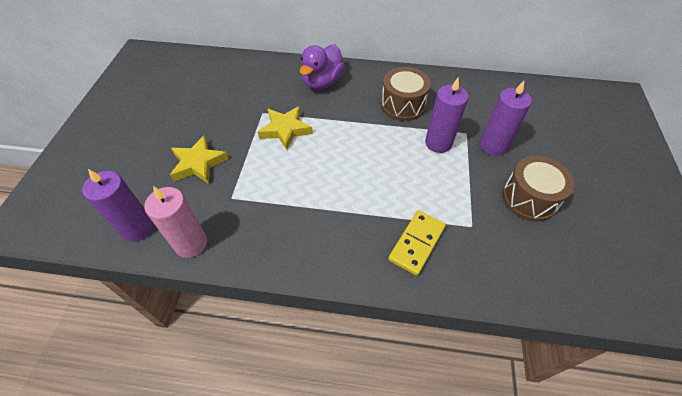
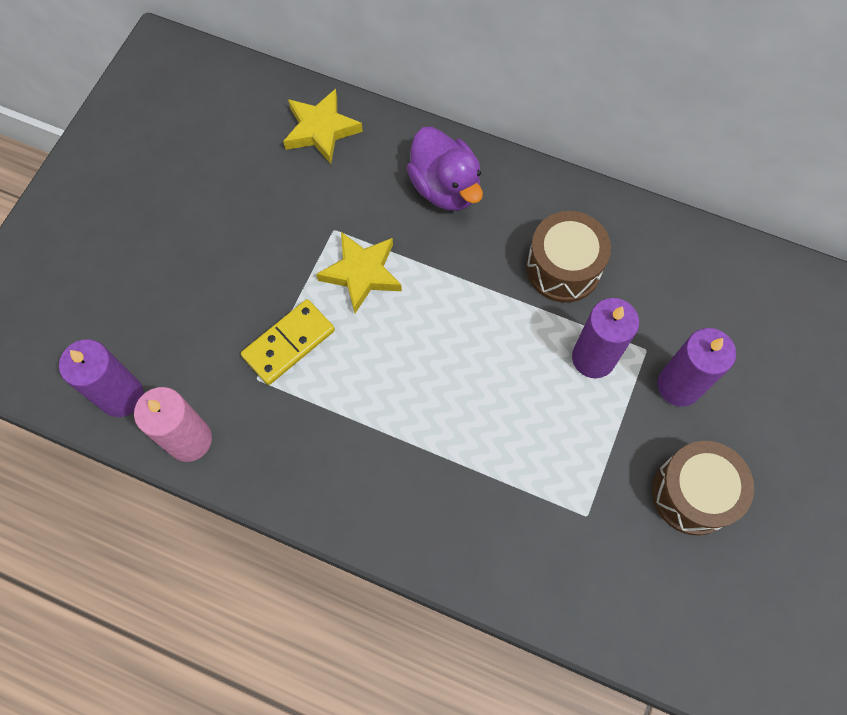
camera: 15 degrees right, 15 degrees up
(198, 163) = (220, 306): yellow star -> yellow star (321, 130)
(322, 82) = (445, 187): purple duck -> purple duck turned 75 degrees counterclockwise
(417, 243) = (497, 522): yellow domino -> yellow domino (289, 343)

